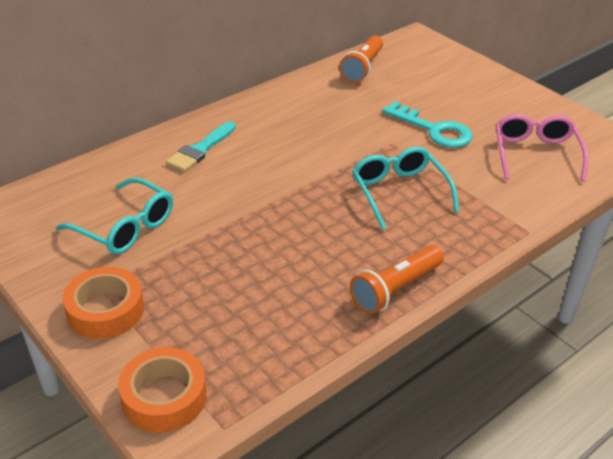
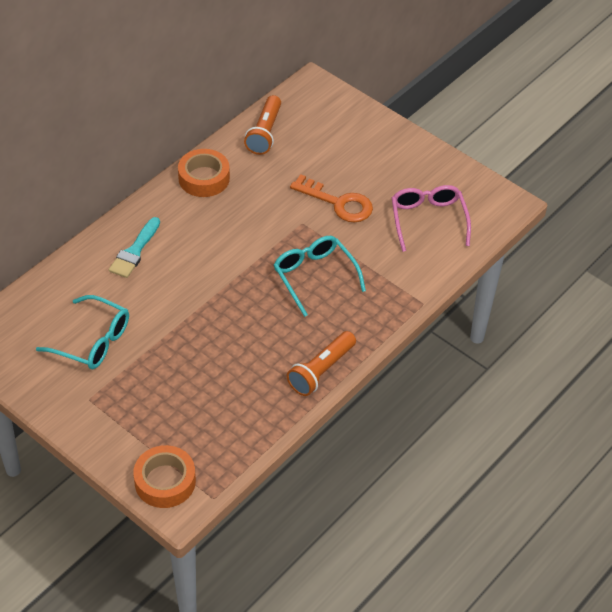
camera: 10 degrees left, 10 degrees up
(105, 310) = (100, 418): orange tape -> orange tape (204, 178)
(434, 130) = (338, 203): turquoise key -> orange key

